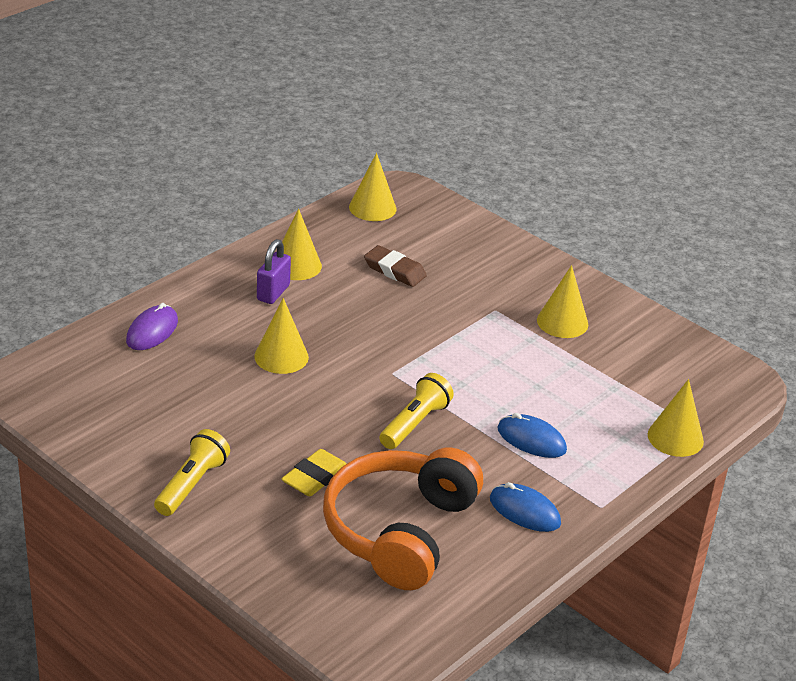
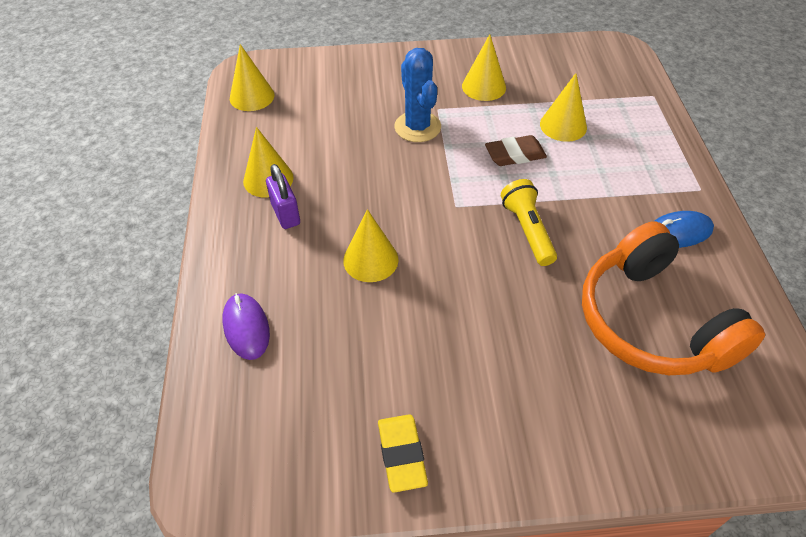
camera: 45 degrees left, 15 degrees up
(192, 484) = (484, 434): yellow flashlight -> none
(315, 477) = (544, 335): yellow eraser -> yellow eraser (402, 454)
(394, 270) = (337, 130): brown eraser -> brown eraser (515, 155)
(457, 310) = (417, 127): none -> blue cactus
(531, 440) = (599, 179): blue mouse -> none
(675, 438) = (652, 111): yellow cone -> yellow cone (563, 125)

